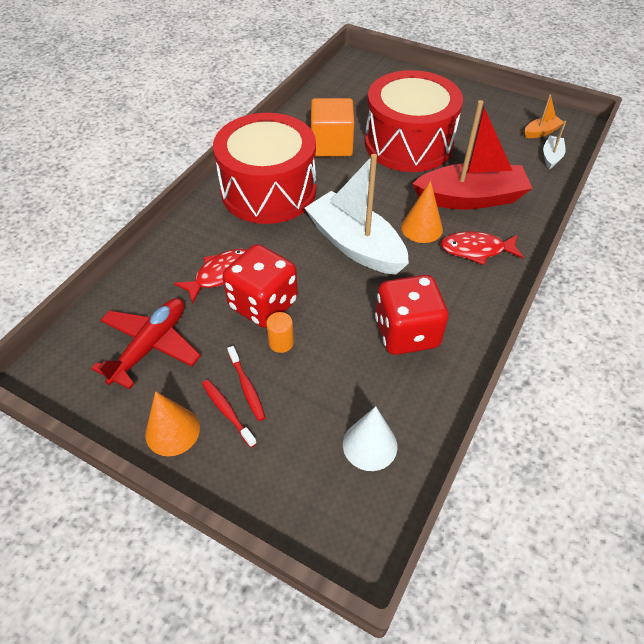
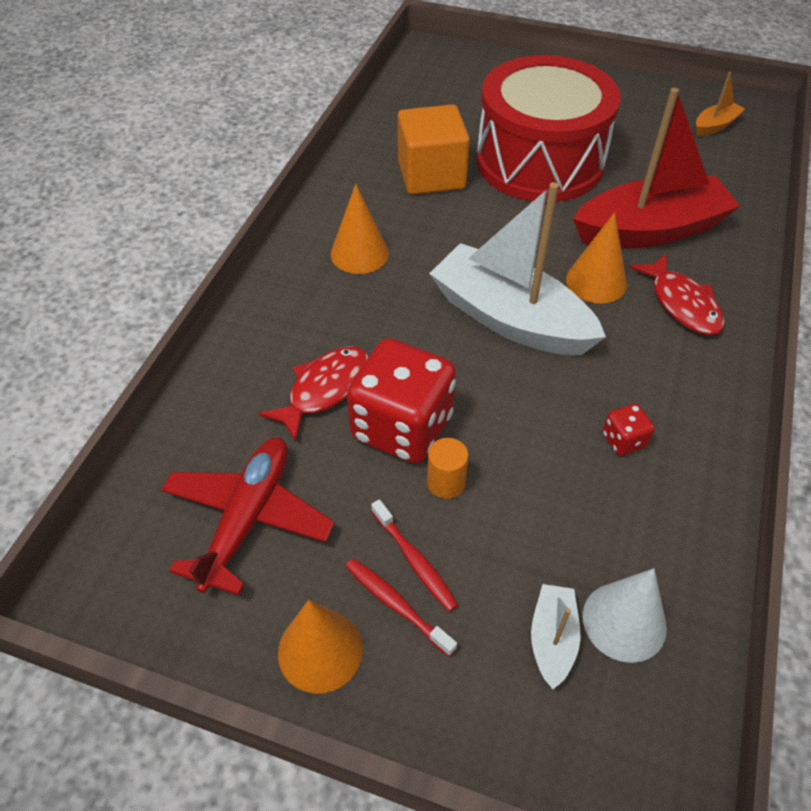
camera: 10 degrees left, 0 degrees up
(269, 190) = (359, 253): red drum -> orange cone
(406, 333) = (623, 440): red dice -> red dice, size x0.43
(476, 250) = (682, 304): red fish -> red fish turned 105 degrees counterclockwise
(551, 157) = (740, 158): white boat -> white boat (552, 639)

